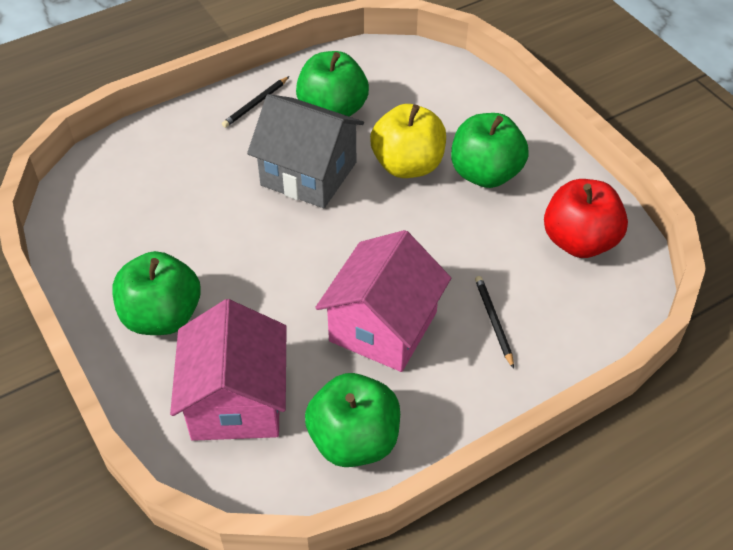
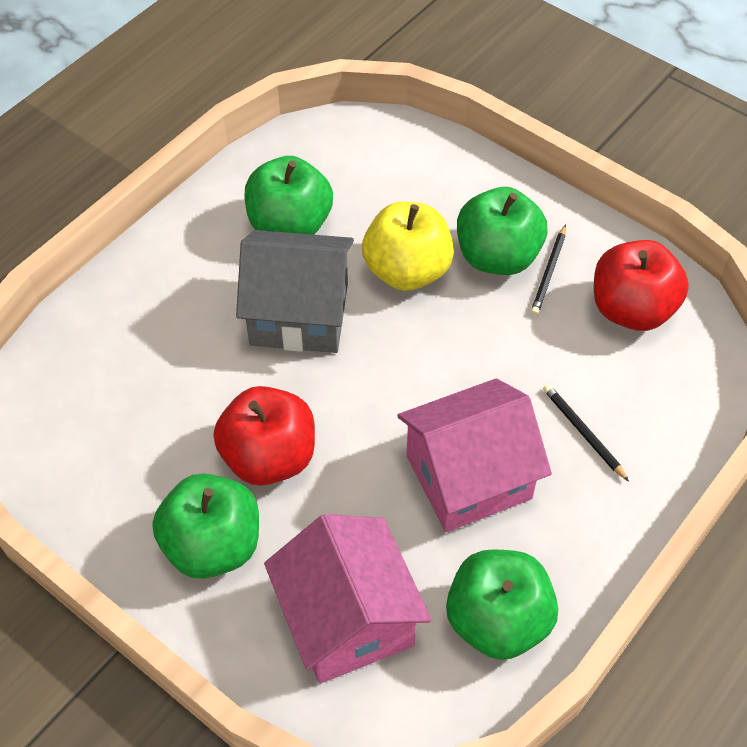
camera: 20 degrees left, 5 degrees up
(235, 267) = (269, 457): none -> red apple
(256, 104) = (194, 241): black pencil -> black pencil (549, 272)
(383, 327) = (468, 477): pink house -> pink house turned 60 degrees clockwise

